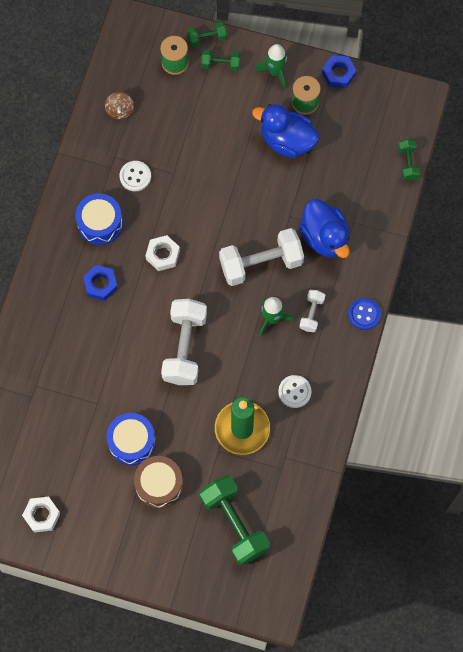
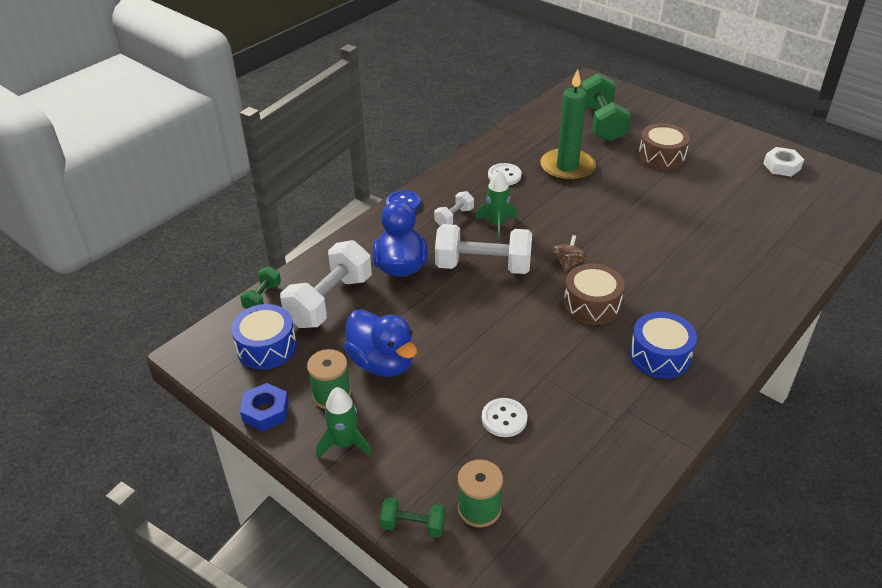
camera: 155 degrees left, 30 degrees down
(100, 284) = (676, 301): blue nut -> none
(120, 110) = (589, 474): brown spinning top -> brown spinning top (568, 263)
(132, 442) = (679, 185): blue drum -> blue drum (266, 347)
(135, 176) = (596, 389): white button -> white button (504, 419)
(163, 255) = (591, 305): white nut -> brown drum
(184, 348) = (599, 229): white dumbbell -> white dumbbell (330, 301)
(220, 64) = (413, 481): green dumbbell -> none

